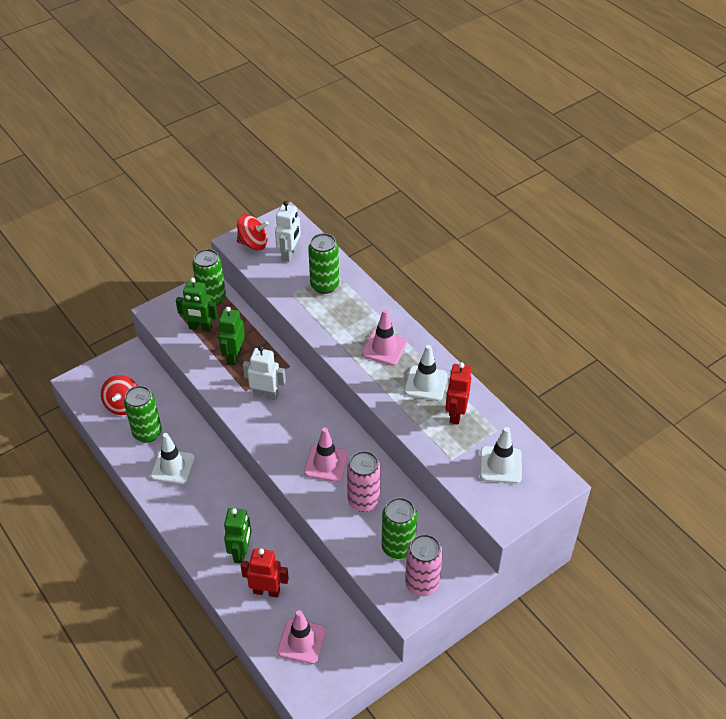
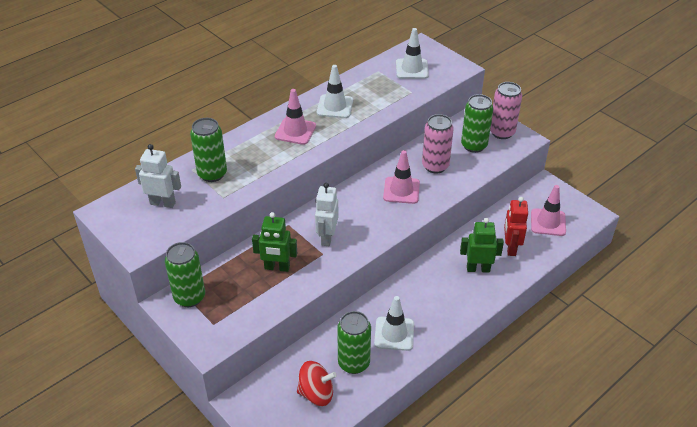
camera: 95 degrees left, 5 degrees down
(200, 328) = (236, 301): green robot -> none
(253, 243) = (142, 233): red spinning top -> none
(455, 414) = (366, 91): red robot -> none

